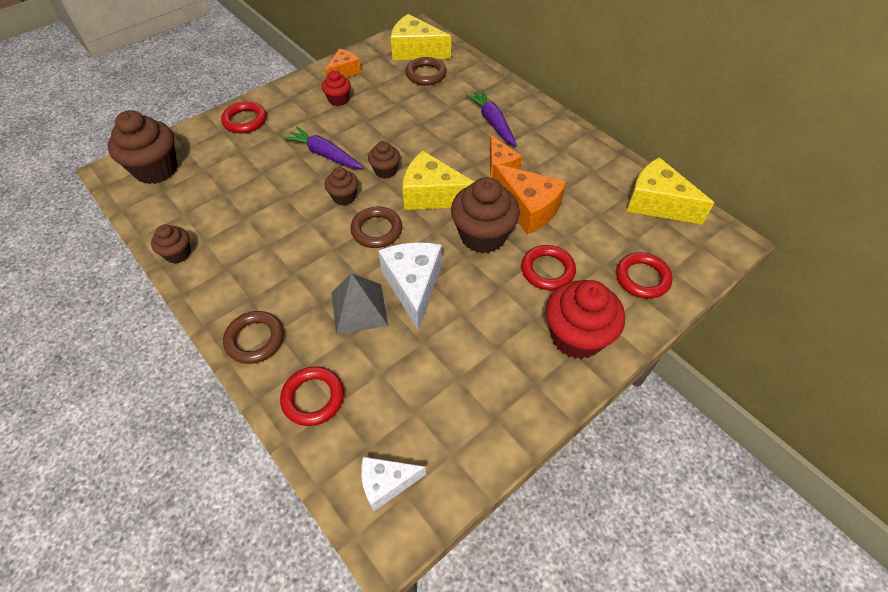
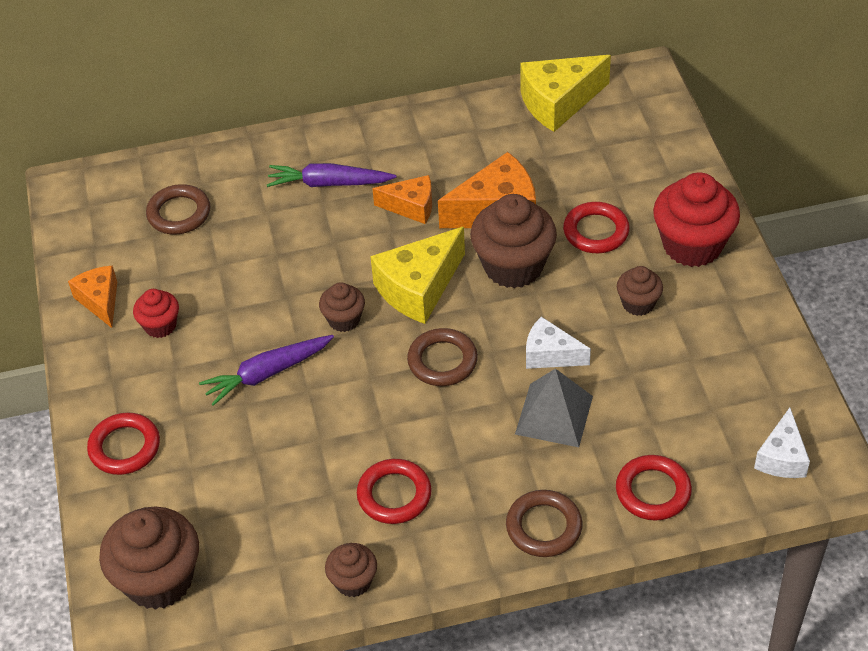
camera: 60 degrees left, 5 degrees down
(344, 197) = (363, 376): brown cupcake -> brown cupcake (638, 303)
(413, 286) = (550, 354): white cheese -> white cheese, size x0.62
(415, 51) = (116, 206): yellow cheese -> none
(642, 278) = (650, 162): red ring -> red ring (394, 495)

